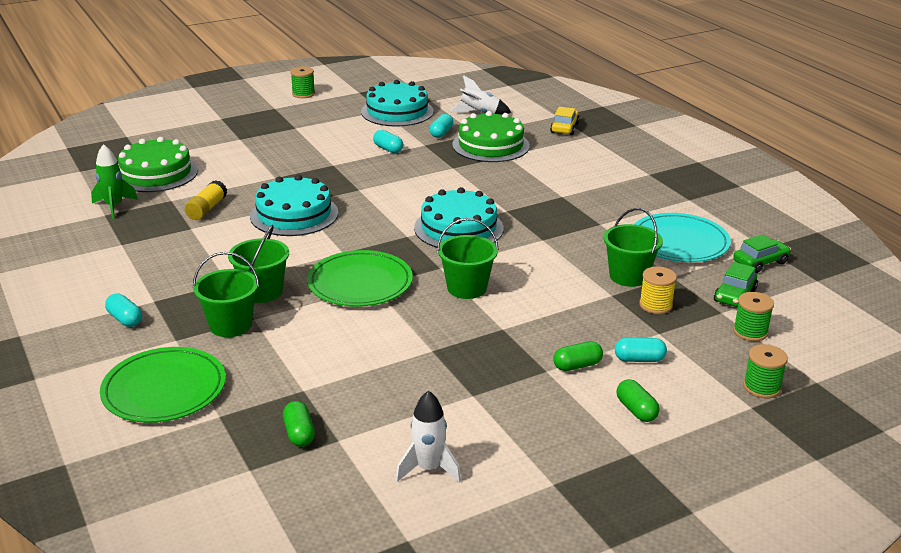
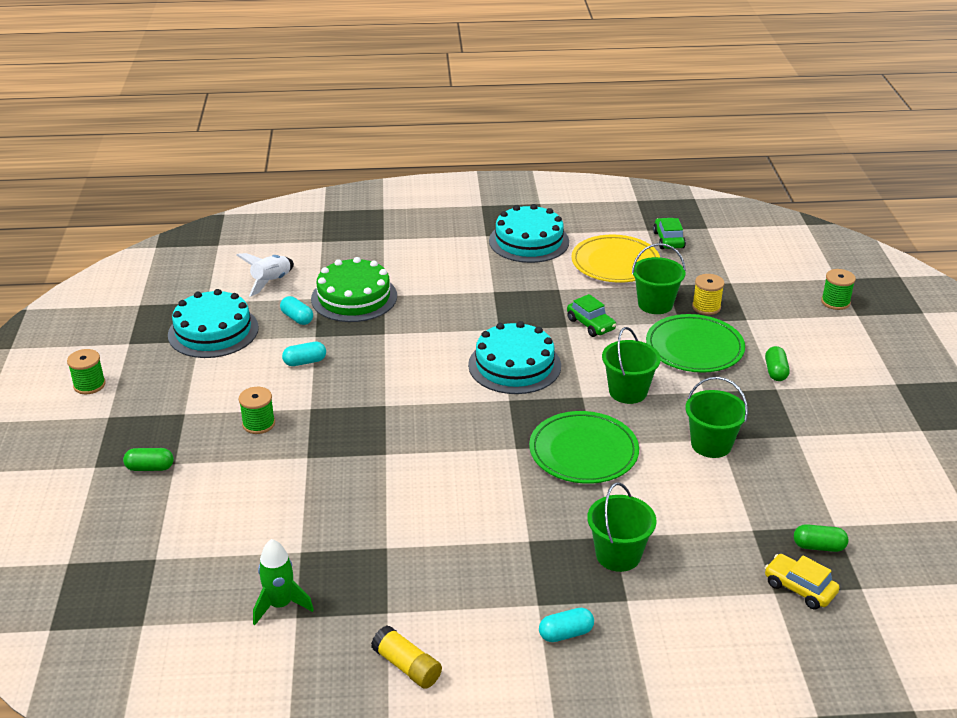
camera: 65 degrees left, 5 degrees up
(156, 173) = (214, 552): green cake -> none
(164, 389) = (716, 623): green plate -> green plate (694, 347)
(207, 209) = (348, 526): yellow glue stick -> yellow glue stick (407, 666)
(262, 292) = (564, 520): green bucket -> green bucket (711, 444)
(294, 214) = (410, 462): turquoise cake -> turquoise cake (529, 241)
(428, 469) = (888, 485): white rocket -> none
(564, 128) = (354, 246): yellow car -> yellow car (799, 588)
(636, 410) = (844, 364): green capsule -> green capsule (150, 468)
(639, 359) = (779, 340): turquoise capsule -> none
(679, 242) = (615, 263): turquoise plate -> yellow plate
(734, 295) = (710, 268): green car -> green car (591, 324)
(750, 332) = (763, 280): green spool -> green spool (258, 424)

